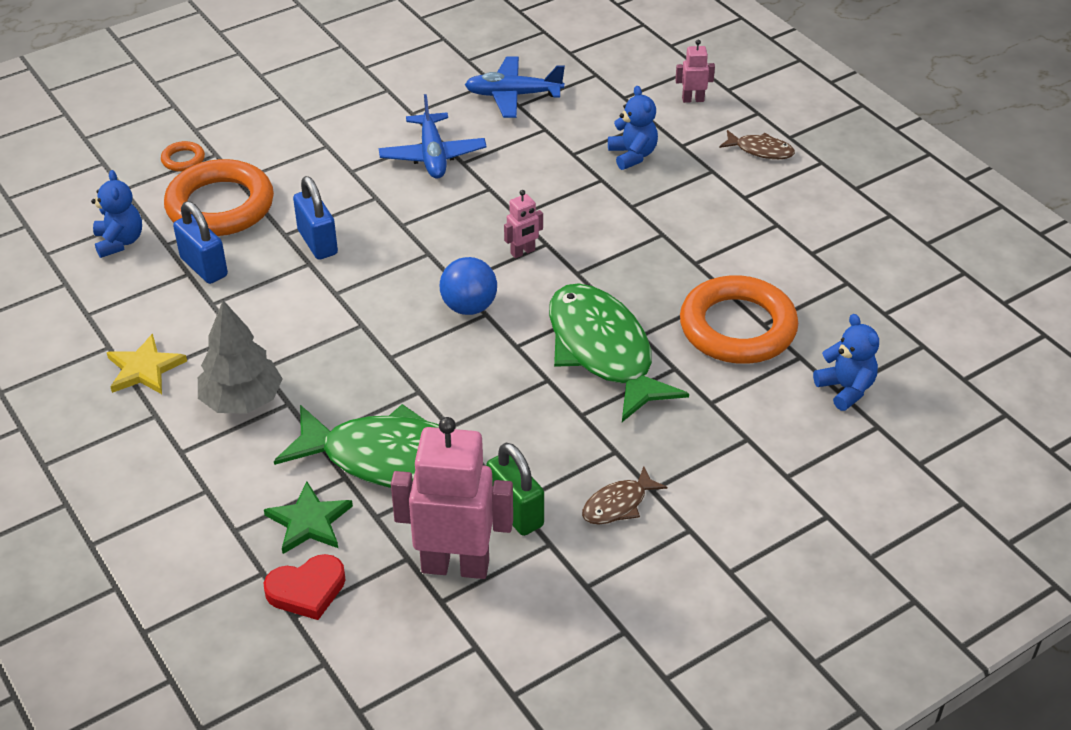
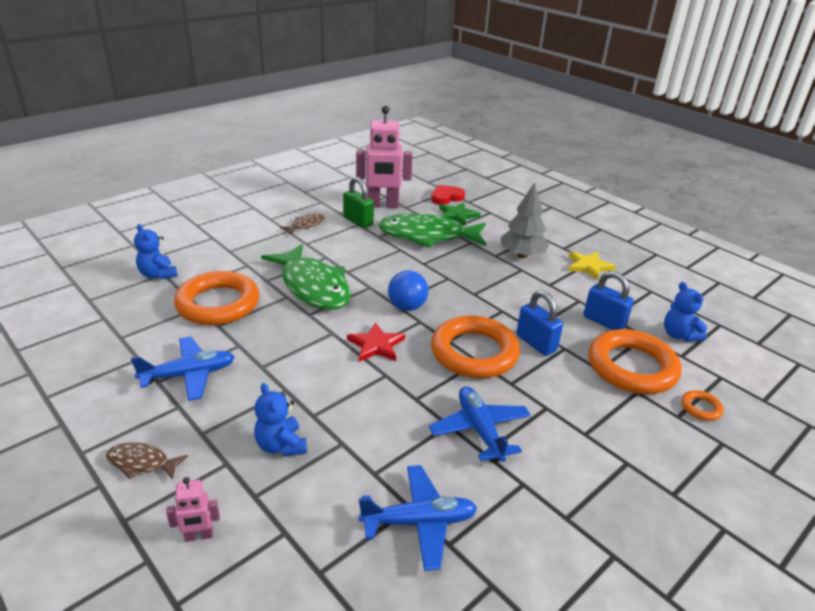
camera: 170 degrees right, 10 degrees down
(402, 235) = (474, 352): none -> orange ring
(523, 252) = (376, 345): pink robot -> red star
(744, 229) = (189, 375): none -> blue plane

